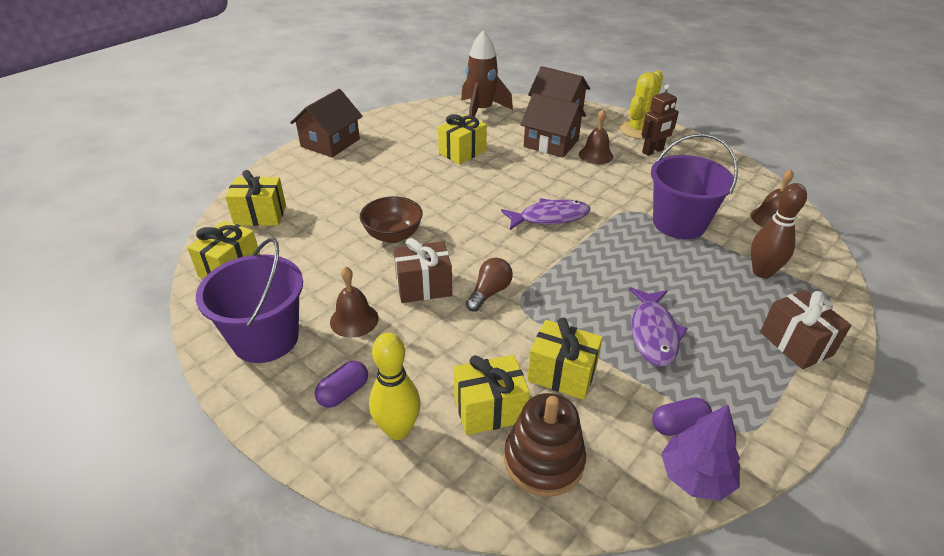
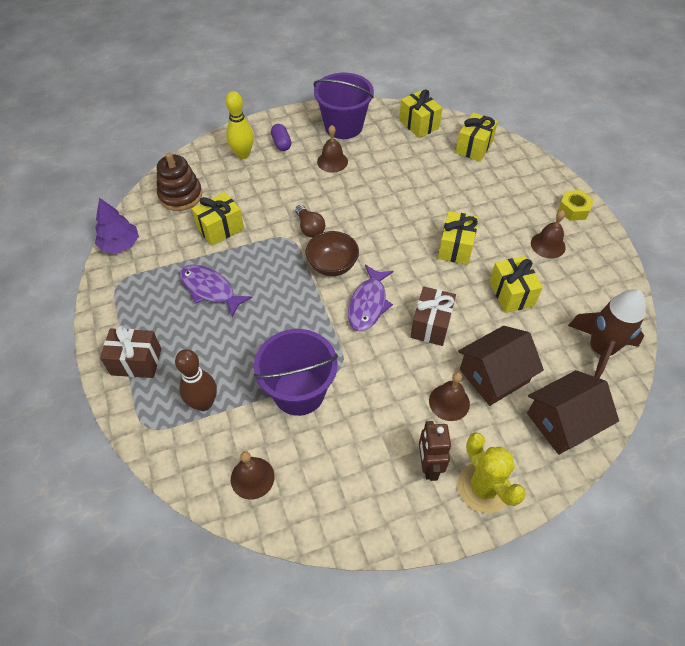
camera: 120 degrees right, 15 degrees up
(330, 143) = (573, 209): brown house -> yellow nut
(388, 147) = (548, 245): none -> brown bell
(393, 235) = (405, 204): brown bowl -> brown bowl (332, 265)
(423, 286) = (339, 200): brown gift -> brown gift (431, 325)
(489, 409) = (225, 190): yellow gift -> yellow gift (455, 247)
(678, 425) = (148, 257): purple capsule -> none

